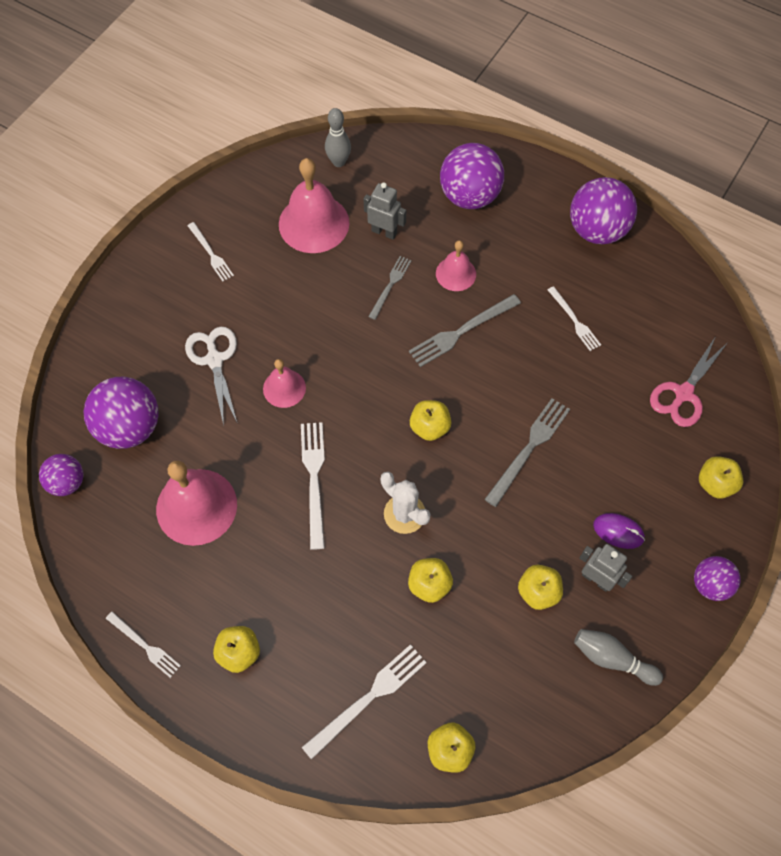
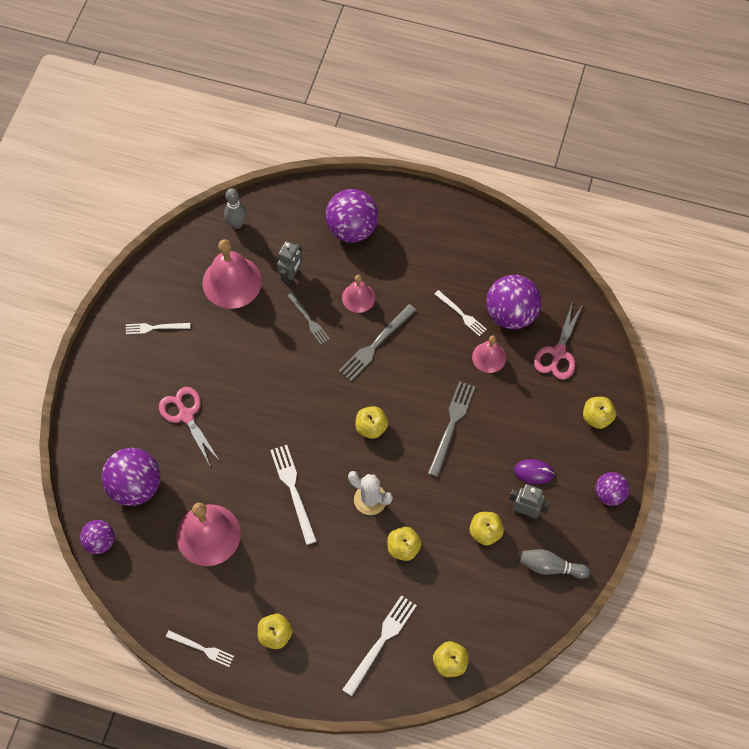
camera: 15 degrees left, 0 degrees up
(211, 253) = (155, 328): white fork -> white fork turned 135 degrees clockwise
(214, 359) = (185, 415): white scissors -> pink scissors
(284, 388) = (248, 424): pink bell -> pink bell (489, 357)
(384, 232) = (291, 276): grey robot -> grey robot turned 105 degrees clockwise
(390, 285) = (309, 320): grey fork -> grey fork turned 135 degrees clockwise
(597, 230) = (461, 234): purple ball -> purple ball (511, 314)

